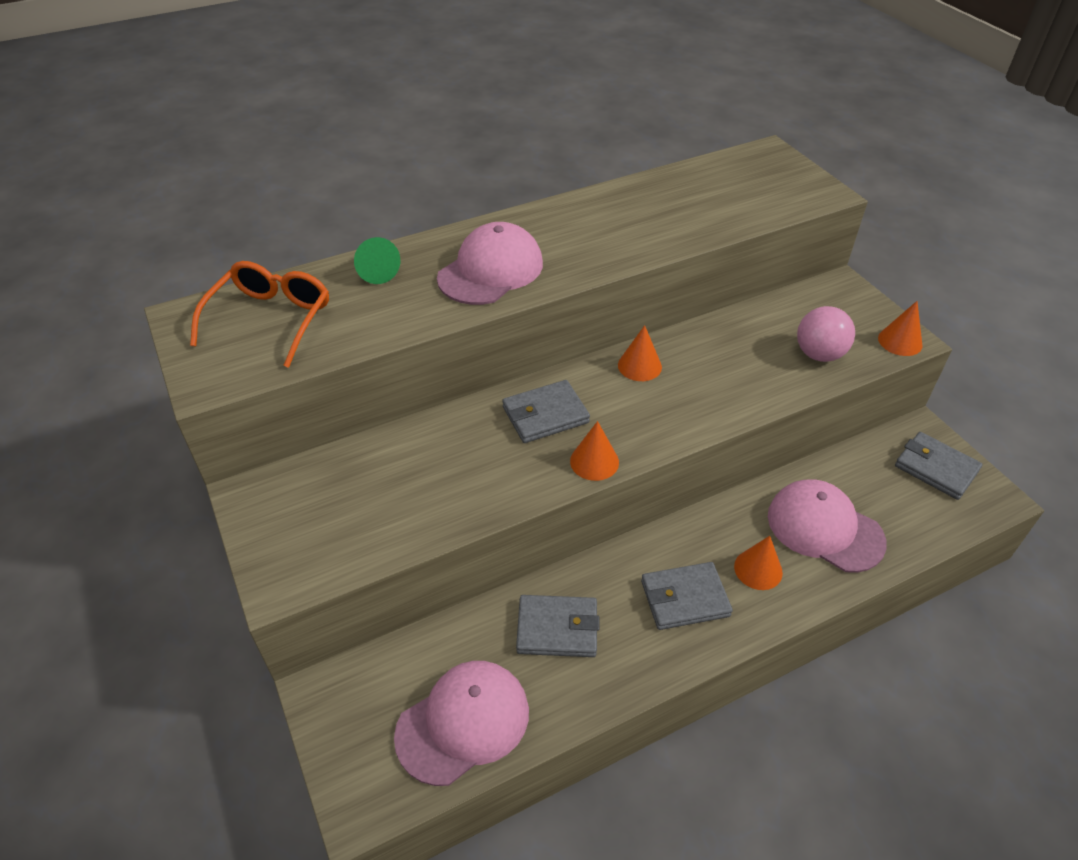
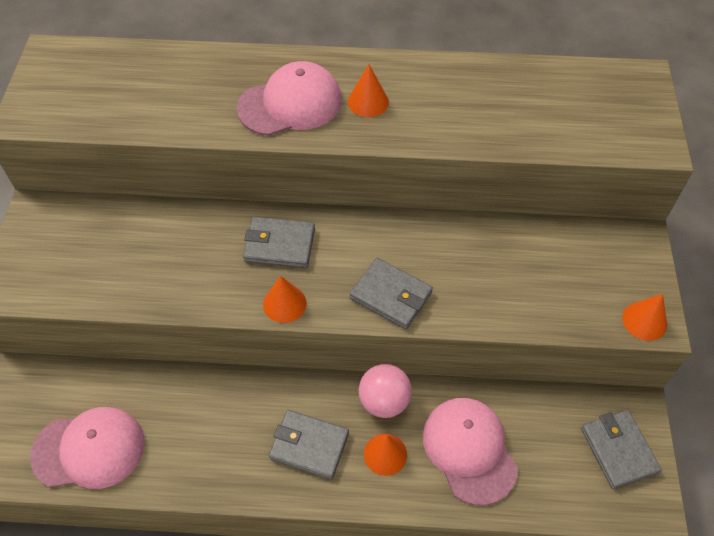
camera: 30 degrees right, 10 degrees up
(271, 319) = (102, 80): orange glasses -> none
(376, 271) = (205, 68): green cone -> none
(557, 628) = (200, 417): grey wallet -> grey wallet (390, 295)
(639, 366) = (388, 236): orange cone -> orange cone (368, 102)
(819, 354) = (554, 297): pink ball -> pink ball (384, 401)

